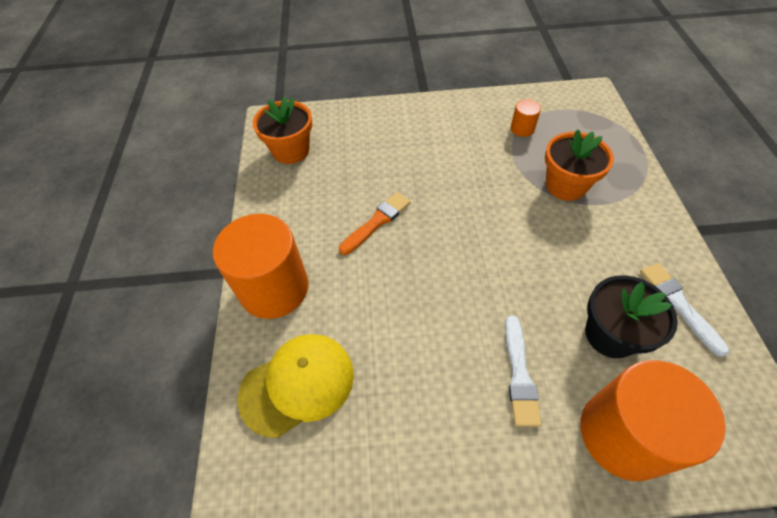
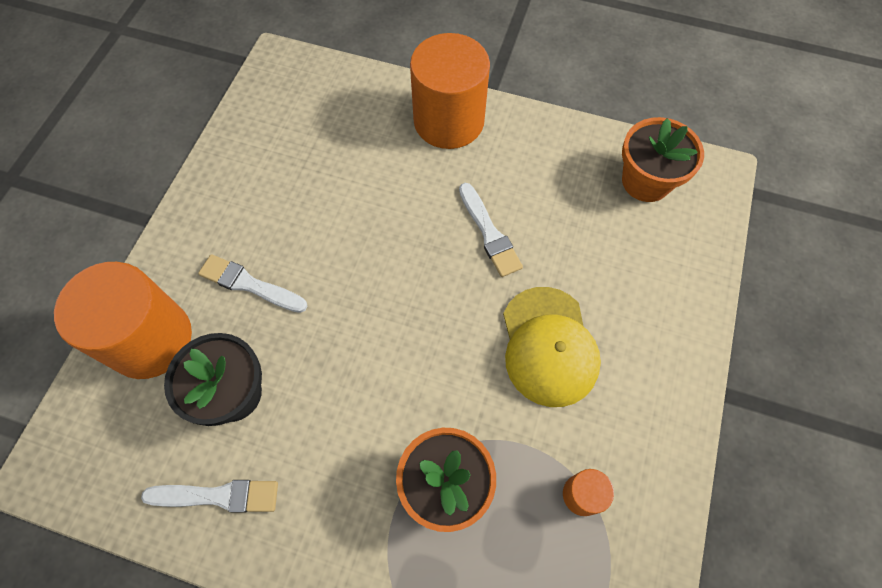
camera: 110 degrees right, 10 degrees up
(297, 384) = (343, 116): yellow cap -> yellow cap (548, 346)
(377, 222) = (489, 233): orange brush -> white brush

